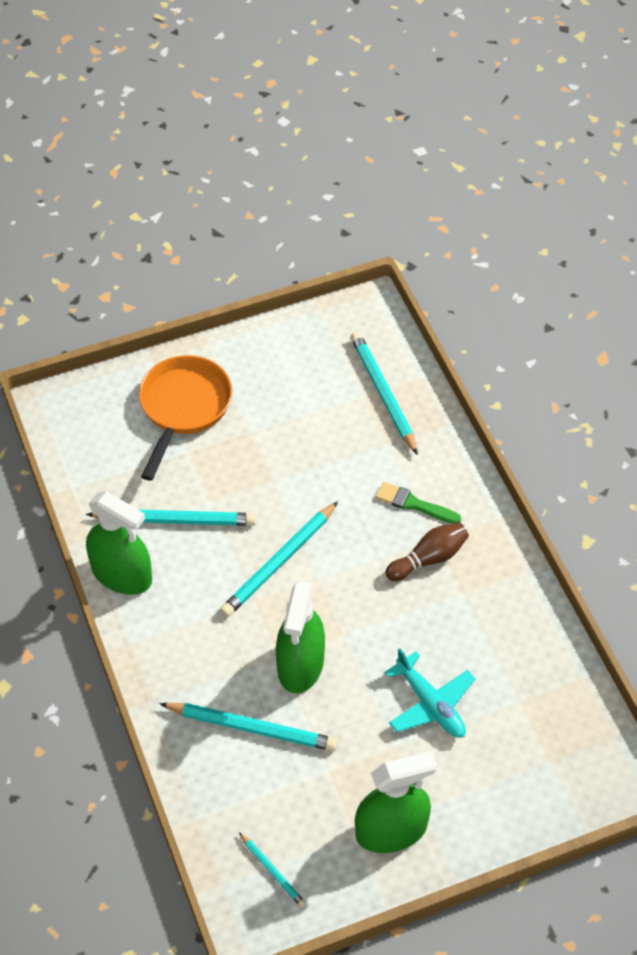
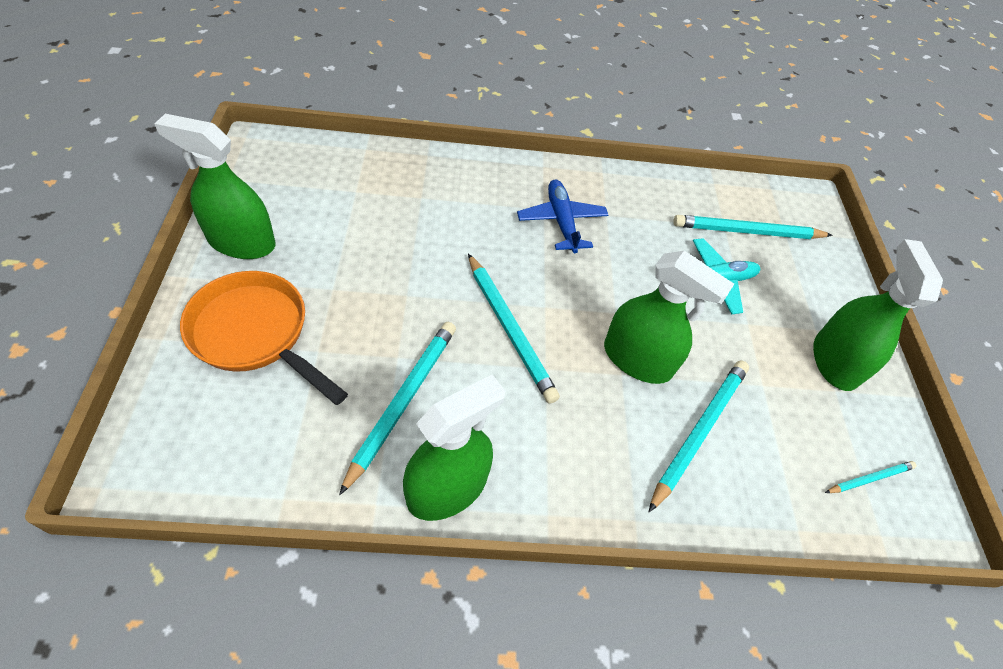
camera: 75 degrees left, 0 degrees up
(260, 354) = (241, 242): none -> green spray bottle
(383, 394) = (364, 177): turquoise pencil -> turquoise pencil (747, 232)
(414, 504) = (498, 207): green brush -> none
(429, 558) = (561, 221): brown bowling pin -> blue plane

